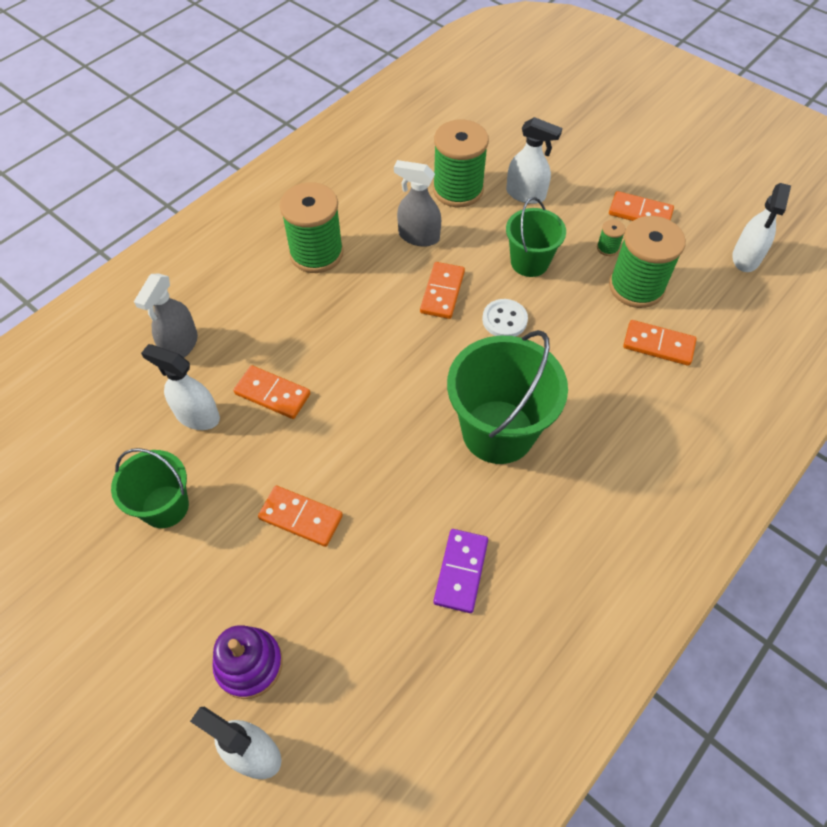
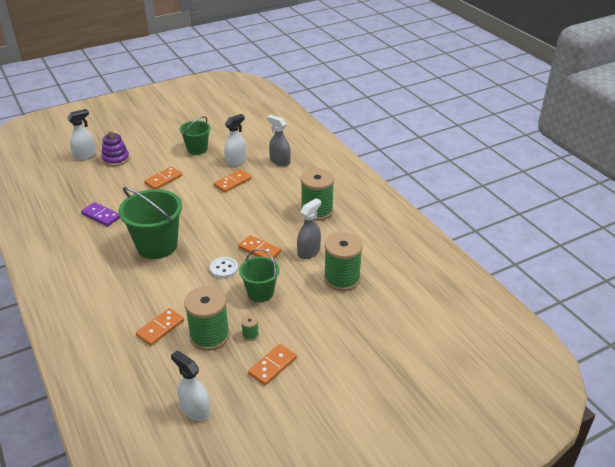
camera: 110 degrees right, 20 degrees down
(526, 194) = (321, 310): white spray bottle -> none

